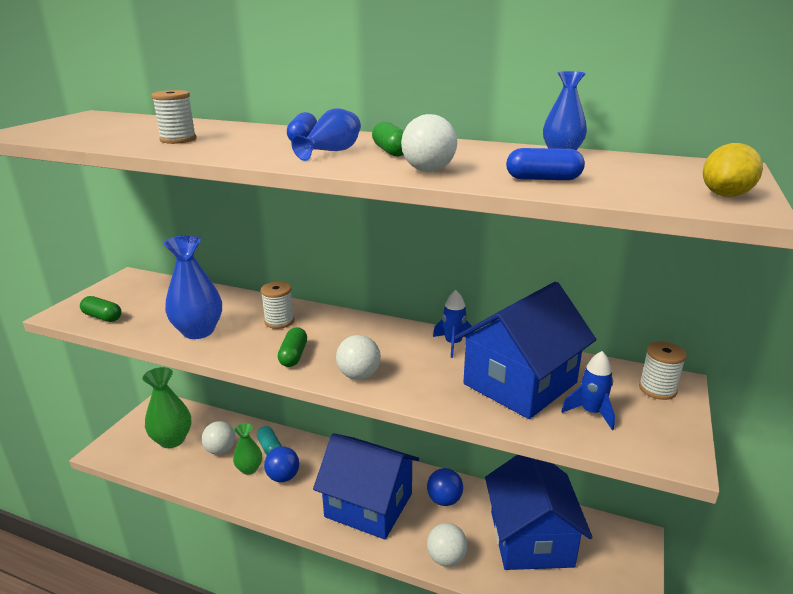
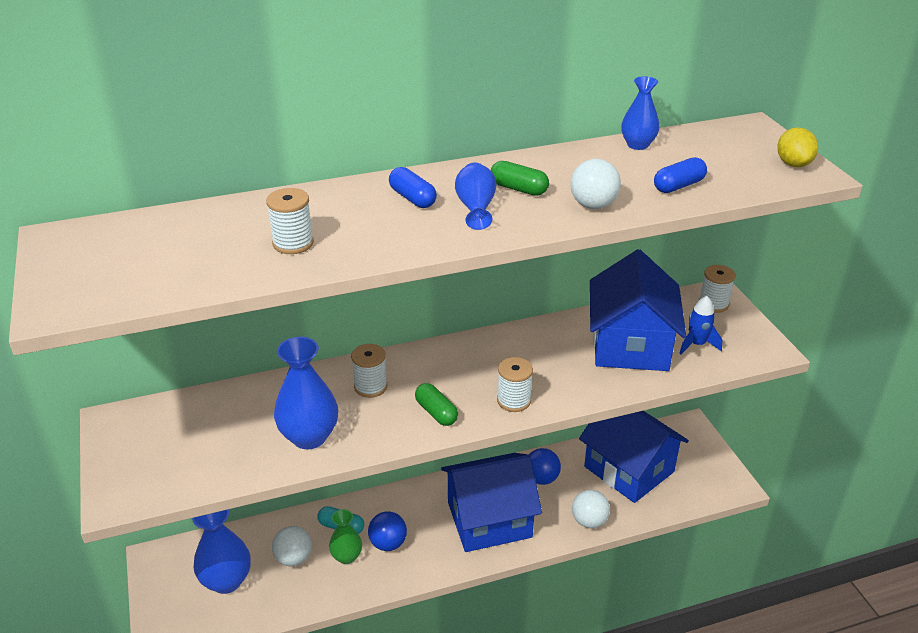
camera: 40 degrees left, 10 degrees up
(102, 317) = (175, 477): green capsule -> none
(172, 440) = (226, 581): green vase -> blue vase
(359, 375) = (514, 401): white ball -> white spool
(453, 344) = (544, 334): blue rocket -> none

